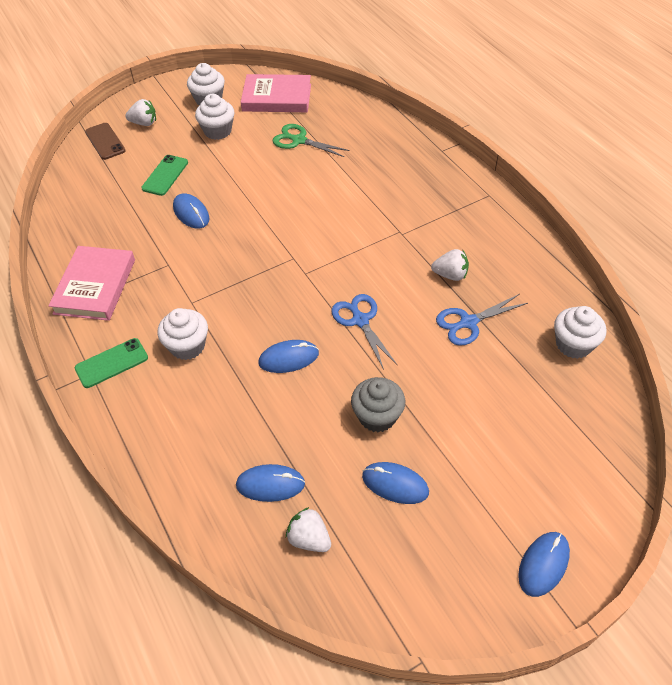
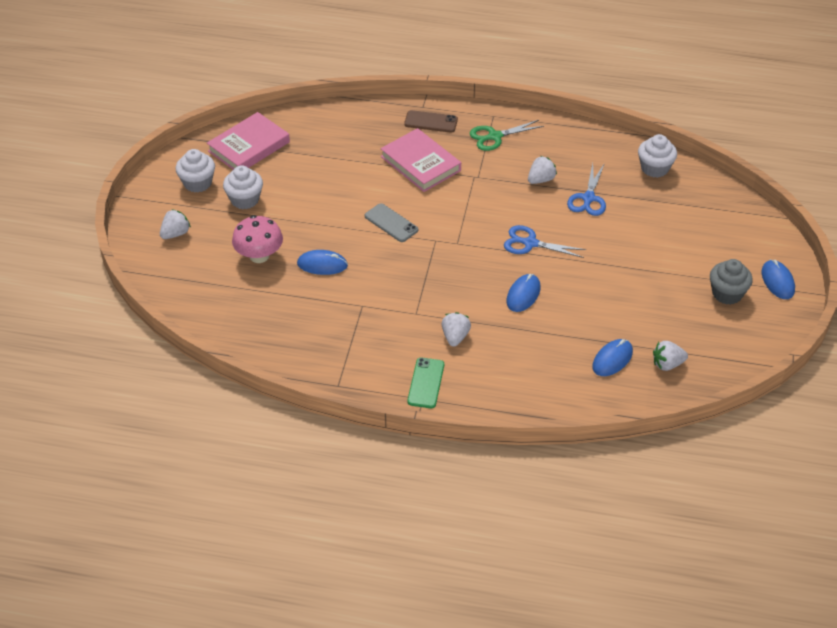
camera: 50 degrees left, 5 degrees down
(95, 286) = (337, 355): pink book -> pink book (420, 163)
(105, 141) = (168, 267): brown phone -> brown phone (431, 122)
(165, 175) = (259, 256): green phone -> pink mushroom
(187, 346) = (455, 337): white cupcake -> white strawberry
(283, 220) = (391, 223): none -> grey phone
(299, 140) = (316, 165): green scissors -> green scissors (495, 136)
(377, 416) = (614, 283): grey cupcake -> grey cupcake (727, 293)
(395, 484) = (669, 306): blue mouse -> none

